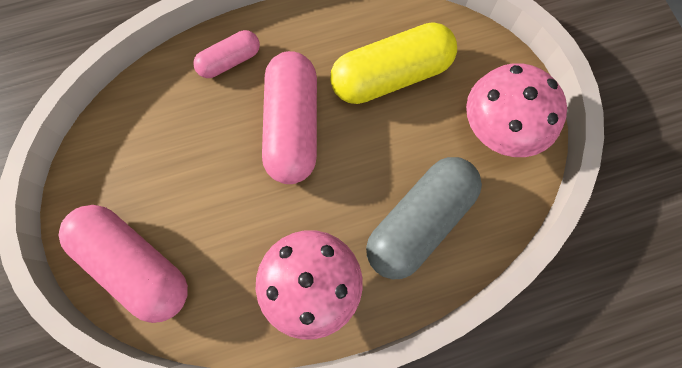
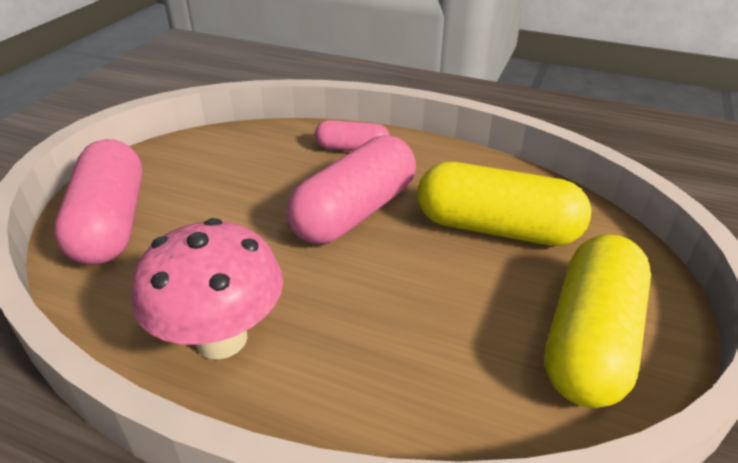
camera: 40 degrees right, 35 degrees down
(419, 222) = (402, 362): grey capsule -> none
(498, 131) = (590, 340): pink mushroom -> yellow capsule

